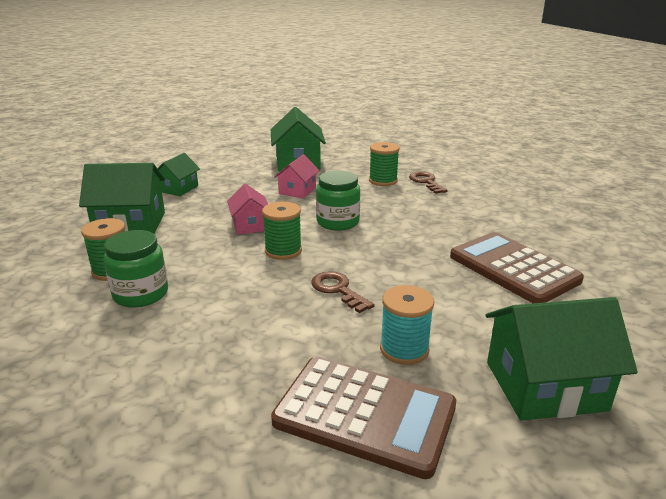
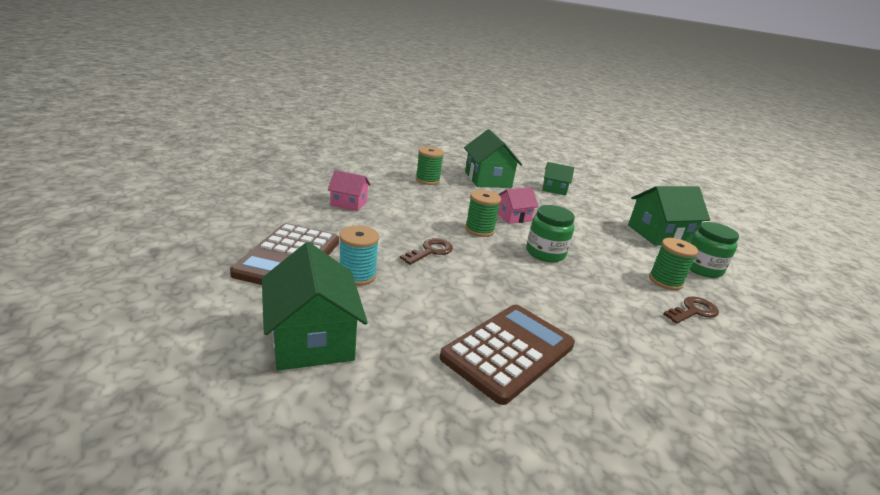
camera: 75 degrees right, 0 degrees up
(141, 294) = (404, 189): green jar -> green jar (702, 268)
(297, 191) = (594, 234): pink house -> pink house (349, 203)

